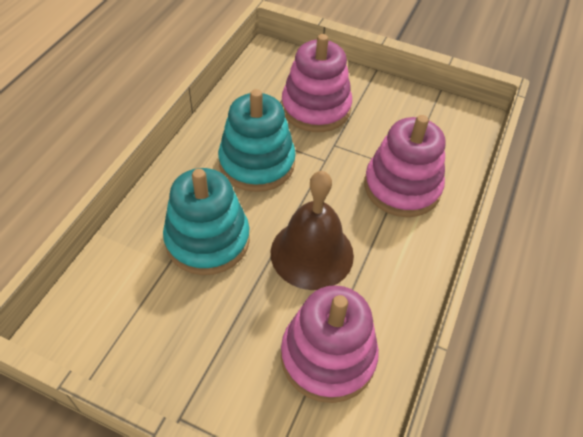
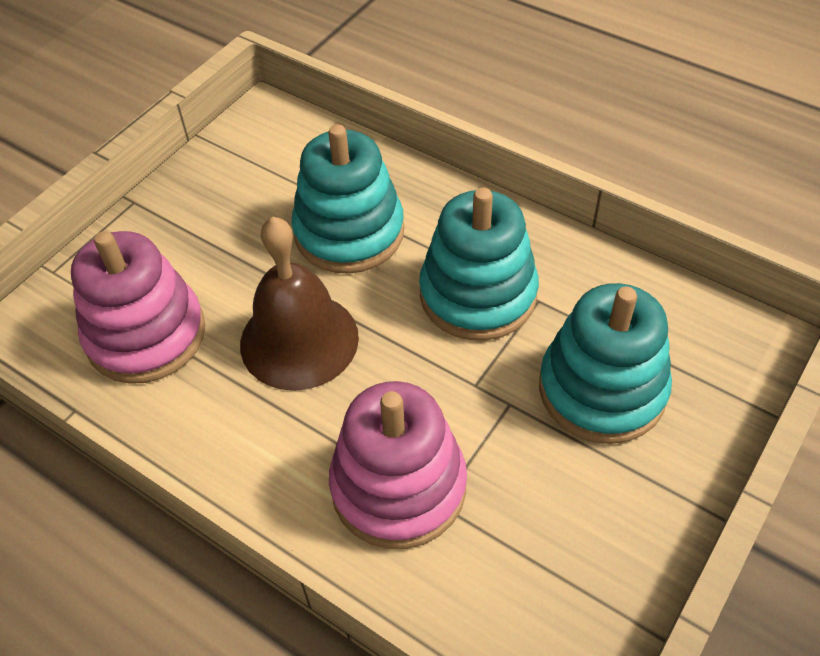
camera: 105 degrees right, 0 degrees up
(316, 108) = (602, 389): pink stacking toy -> turquoise stacking toy

